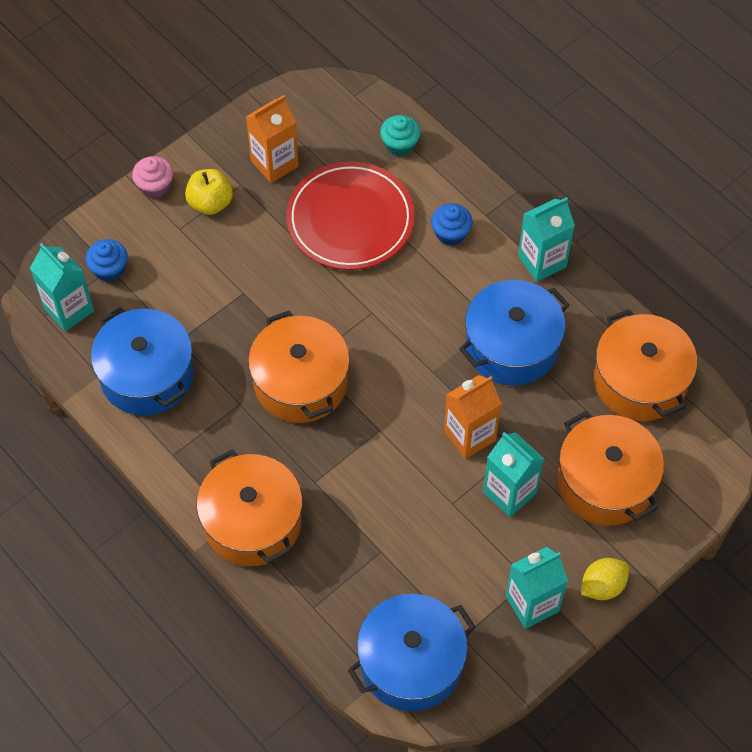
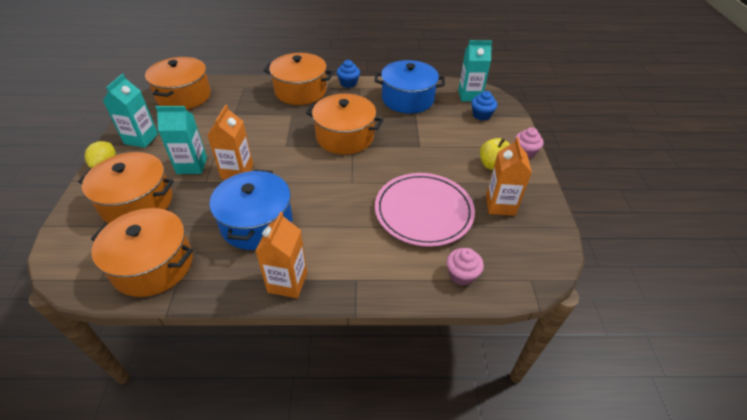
camera: 130 degrees right, 15 degrees down
(350, 220) = (423, 212): red plate -> pink plate
(400, 145) = (461, 275): turquoise cupcake -> pink cupcake
(411, 663) = (184, 96): blue pot -> orange pot
(451, 233) = (362, 251): blue cupcake -> blue cupcake (348, 83)
(542, 261) = (287, 282): turquoise carton -> orange carton

